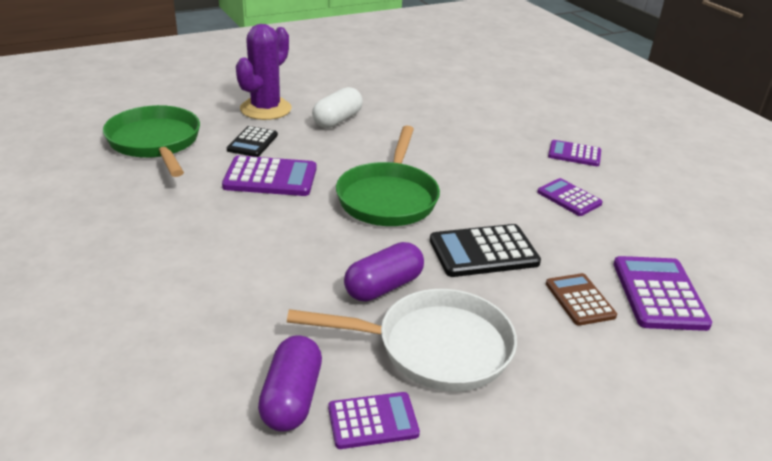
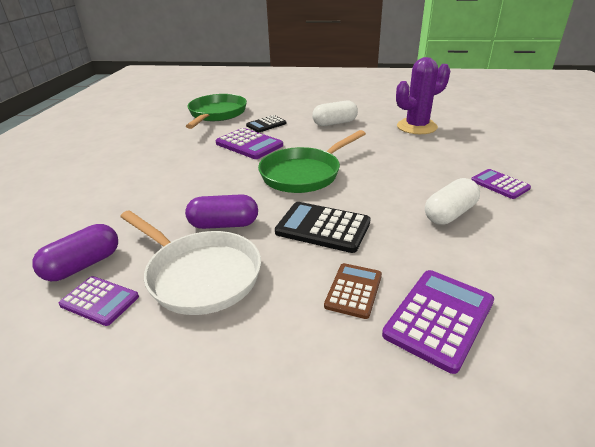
camera: 40 degrees right, 0 degrees up
(265, 109) = (299, 109): purple cactus -> purple cactus (416, 127)
(569, 198) = (449, 214): purple calculator -> white capsule

